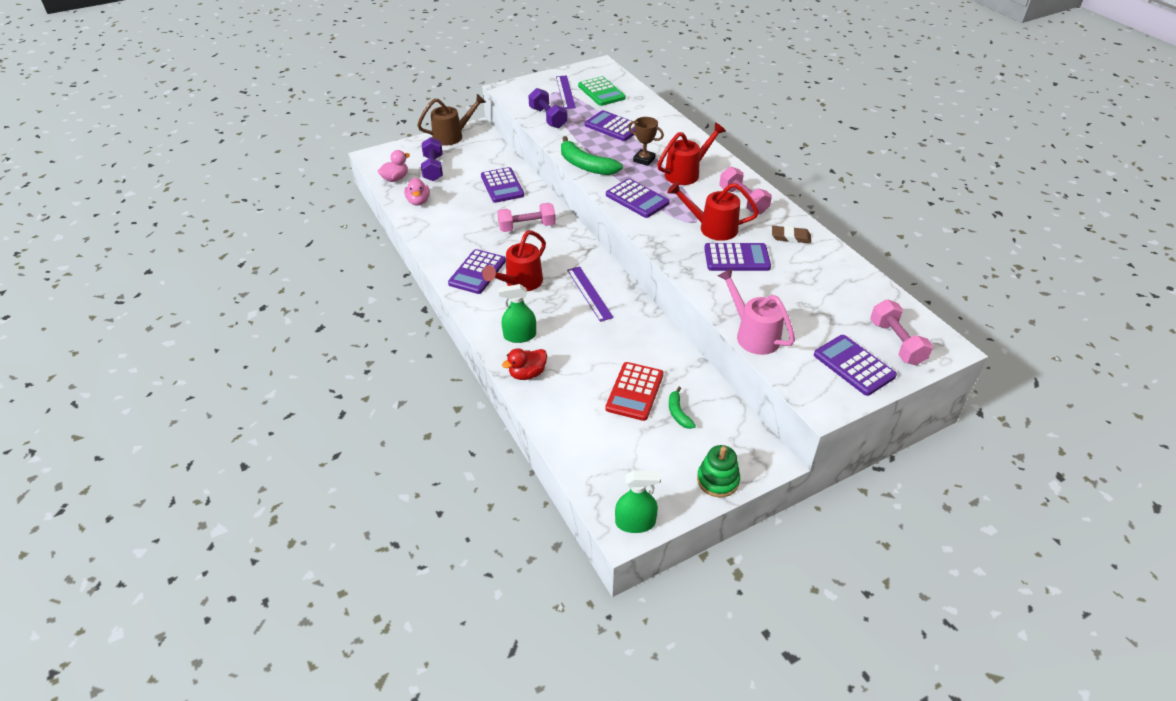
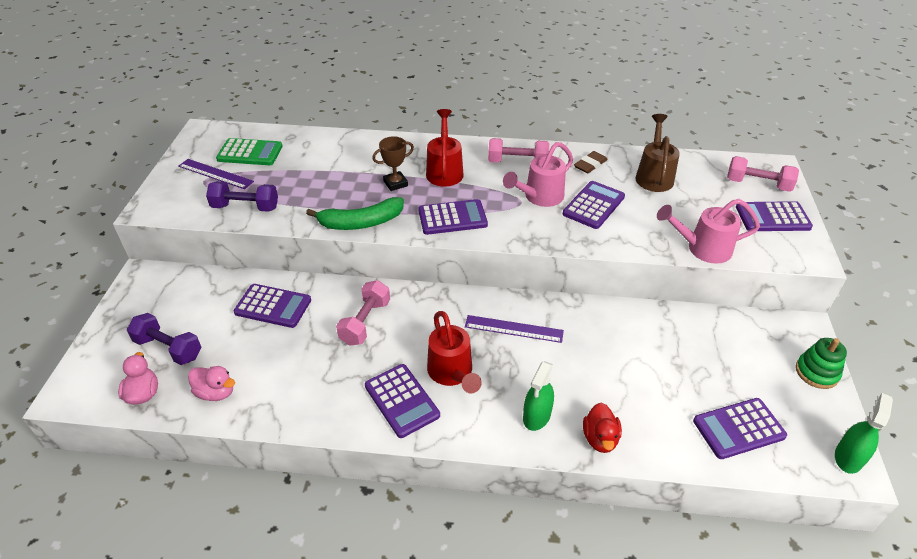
camera: 55 degrees left, 0 degrees up
(452, 136) = (128, 302): brown watering can -> brown watering can (654, 176)
(613, 127) = (318, 175): purple calculator -> purple calculator (738, 428)
(634, 391) = (676, 369): red calculator -> none
(678, 413) = (721, 354): green banana -> none
(712, 228) = (539, 197): red watering can -> pink watering can

